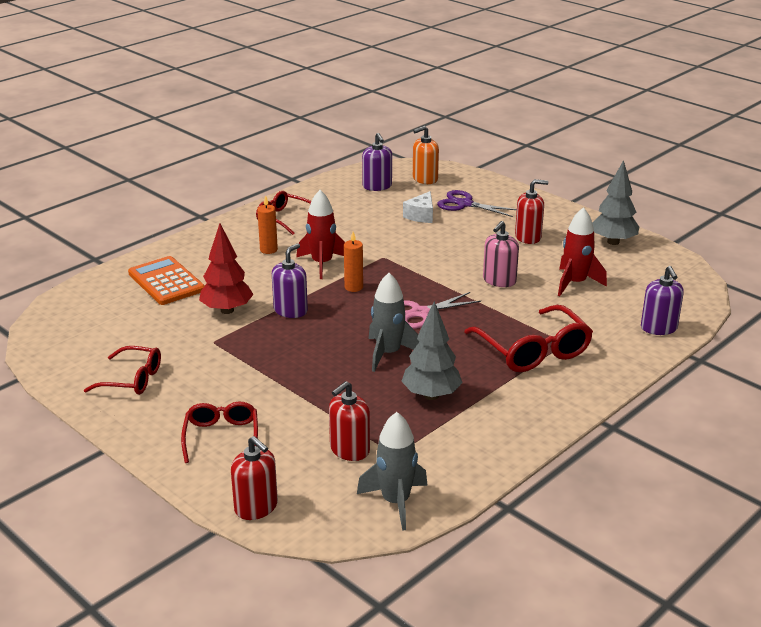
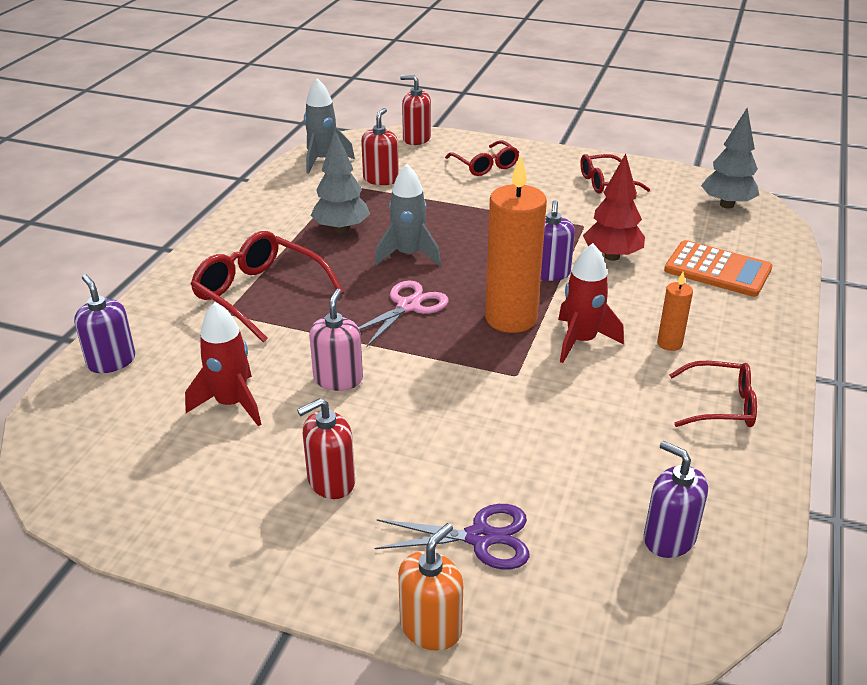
camera: 155 degrees right, 5 degrees up
(353, 287) = (511, 318): orange candle -> orange candle, size x2.15
(421, 215) = (531, 479): white cheese -> none
(425, 179) = (606, 597): orange soap dispenser -> orange soap dispenser (431, 627)
(613, 242) = (184, 515): grey tree -> grey tree (727, 205)

